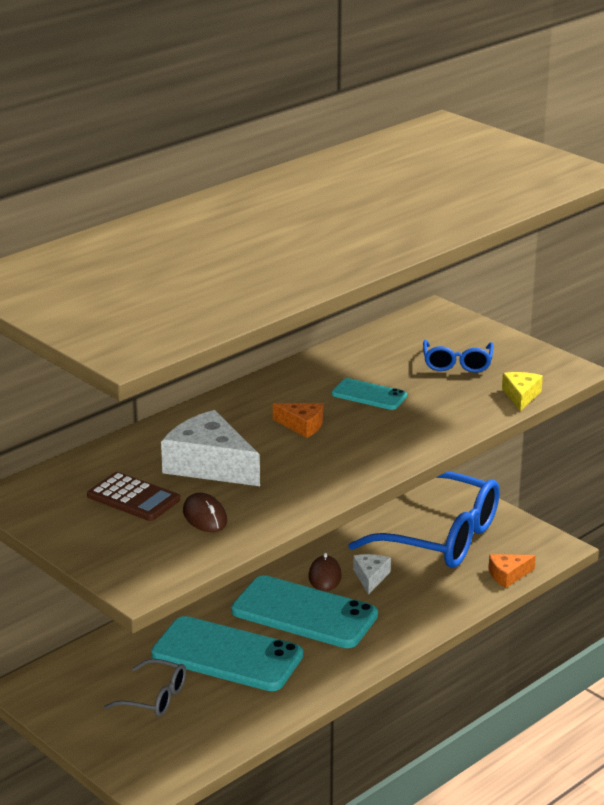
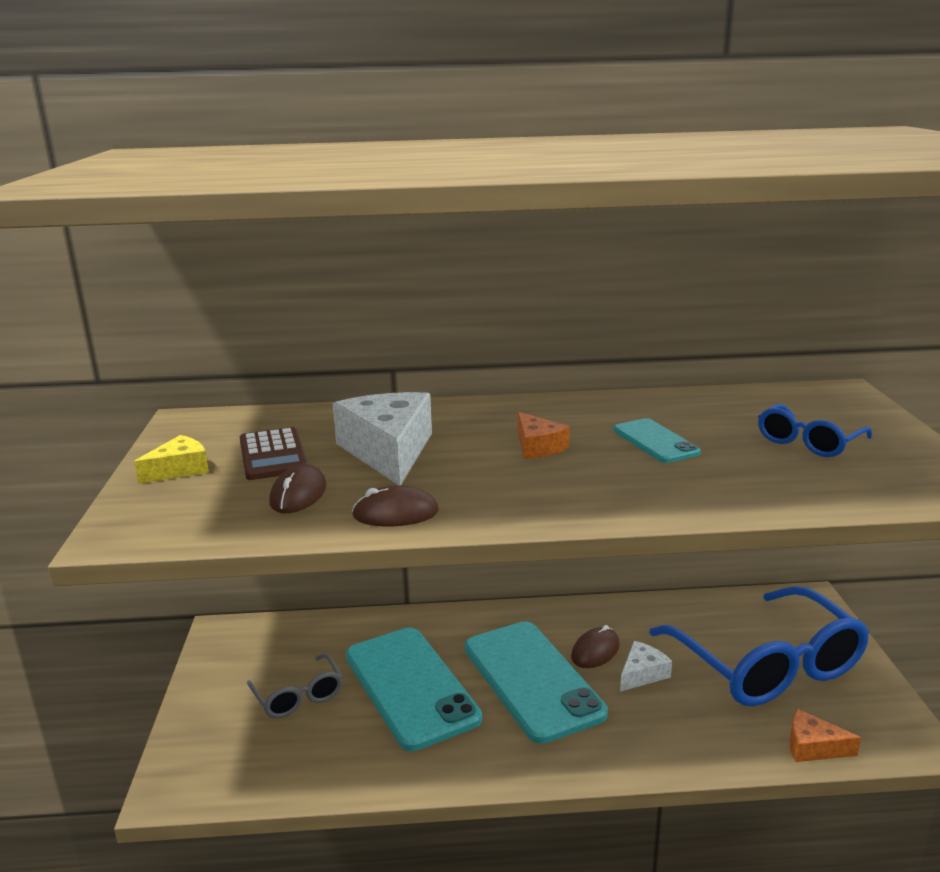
camera: 40 degrees right, 5 degrees down
(287, 504) = (395, 513): none -> brown mouse
(521, 396) = (858, 498): yellow cheese -> yellow cheese (179, 469)

